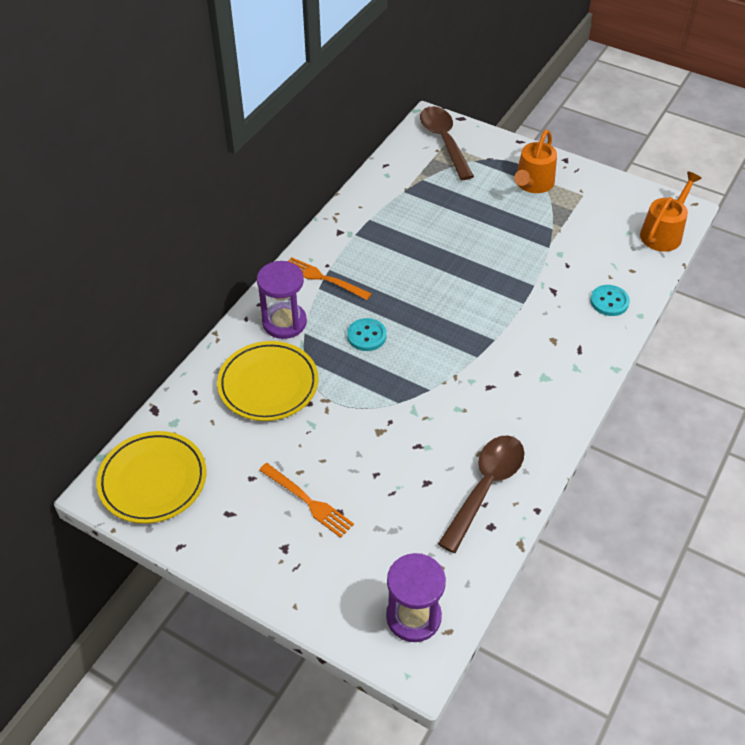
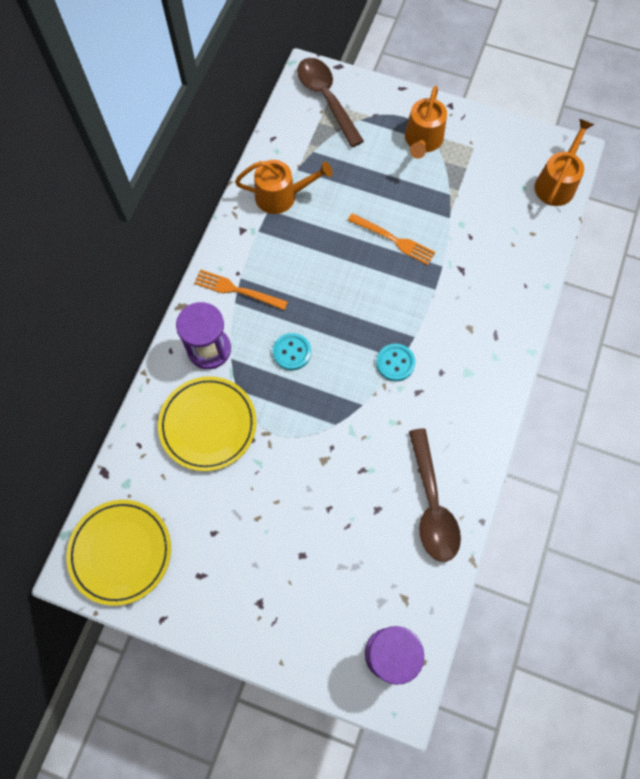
camera: 10 degrees left, 20 degrees up
(308, 501) = (271, 549): orange fork -> orange fork (394, 240)
(384, 210) = (281, 196): none -> orange watering can
(485, 487) = (432, 505): brown spoon -> brown spoon turned 150 degrees clockwise
(609, 301) = (516, 274): turquoise button -> turquoise button (395, 363)

